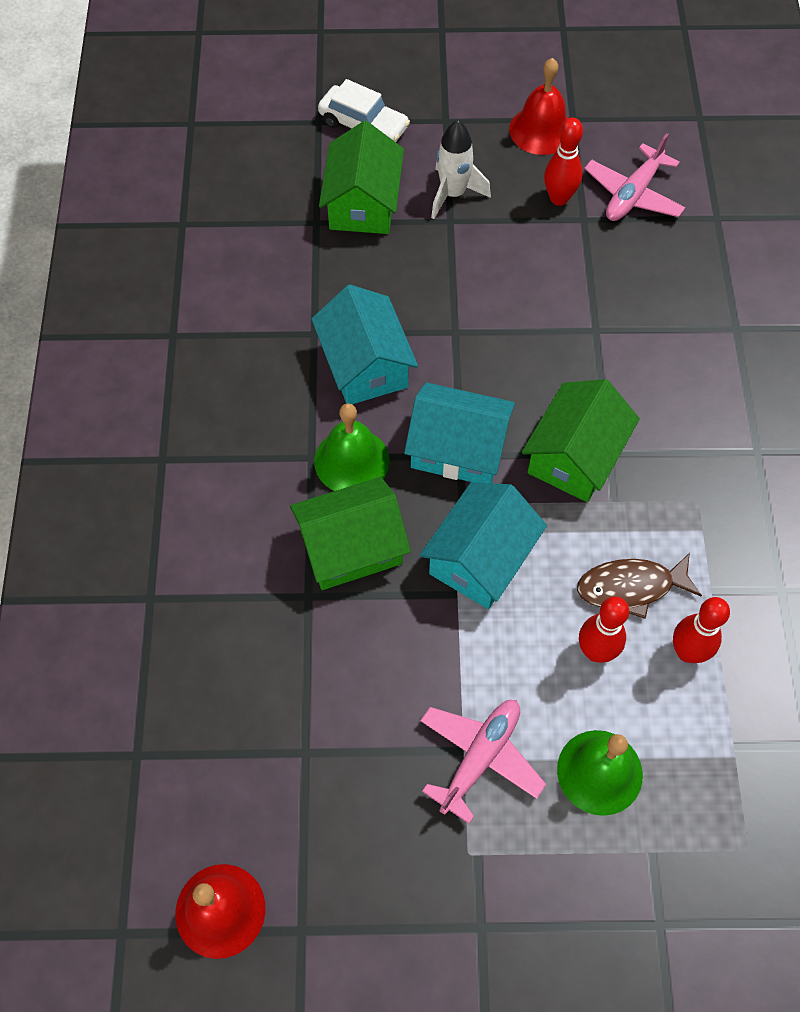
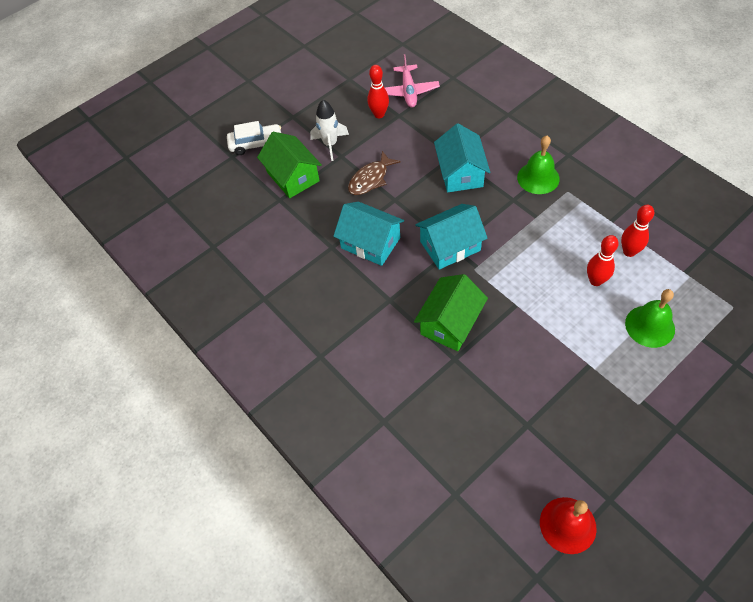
camera: 35 degrees left, 5 degrees down
(351, 461) = (409, 287): green bell -> green bell (538, 178)
(480, 558) = (509, 282): turquoise house -> turquoise house (460, 173)
(480, 758) = (599, 362): pink plane -> none
(541, 130) = (340, 92): red bell -> none
(575, 456) = (501, 211): green house -> none
(630, 587) = (580, 245): brown fish -> brown fish (370, 179)

